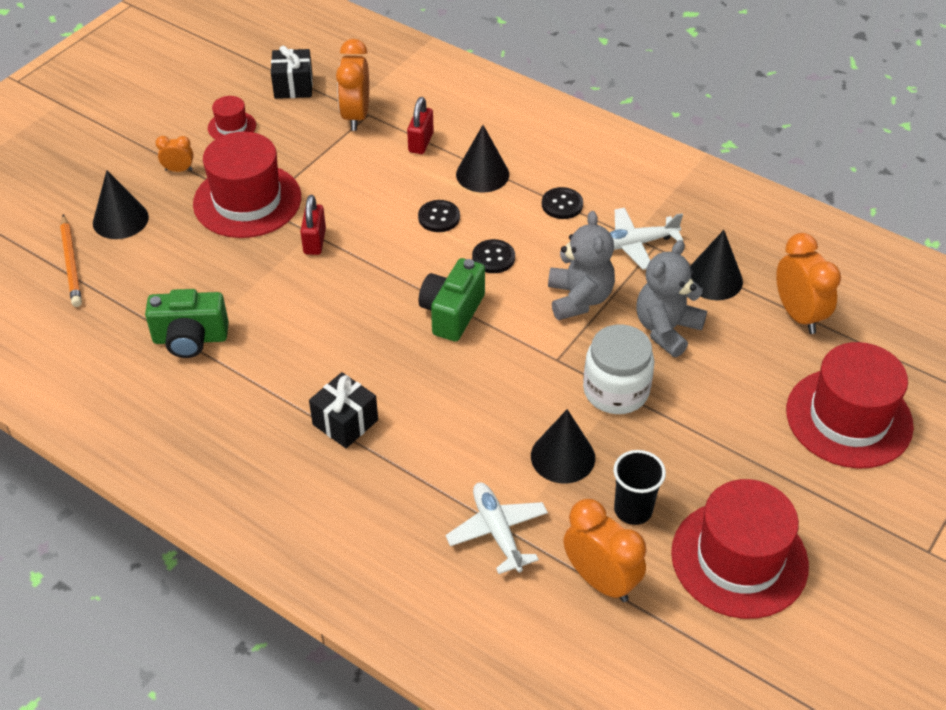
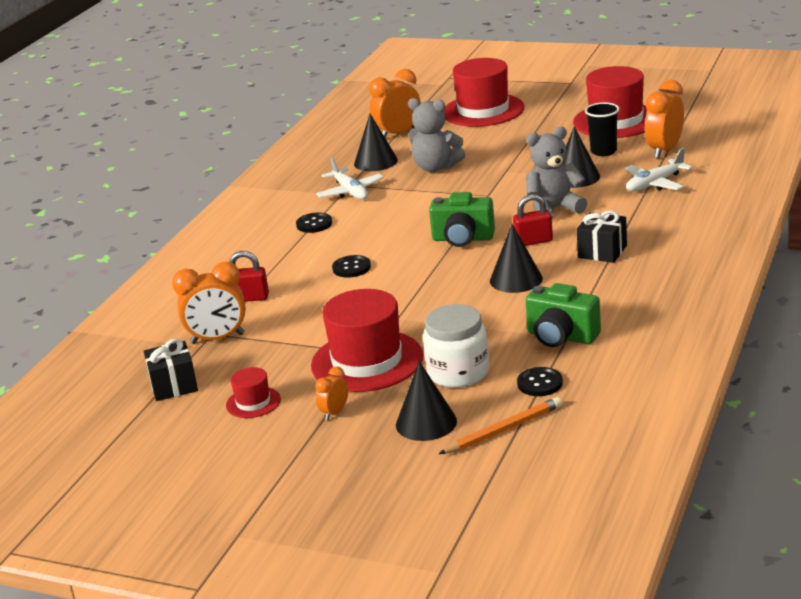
camera: 100 degrees left, 20 degrees down
(179, 170) = (335, 413): orange clock -> orange clock turned 45 degrees clockwise
(190, 339) = (561, 337): green camera -> green camera turned 135 degrees clockwise
(314, 241) = (408, 313): red padlock -> red padlock (533, 241)
(482, 174) = (286, 262): black cone -> black cone (516, 279)
(493, 258) = (391, 237): black button -> black button (540, 383)
(579, 299) = (421, 199): grey teddy bear -> grey teddy bear (554, 209)
(616, 391) = (505, 172): white jar -> white jar (458, 373)

